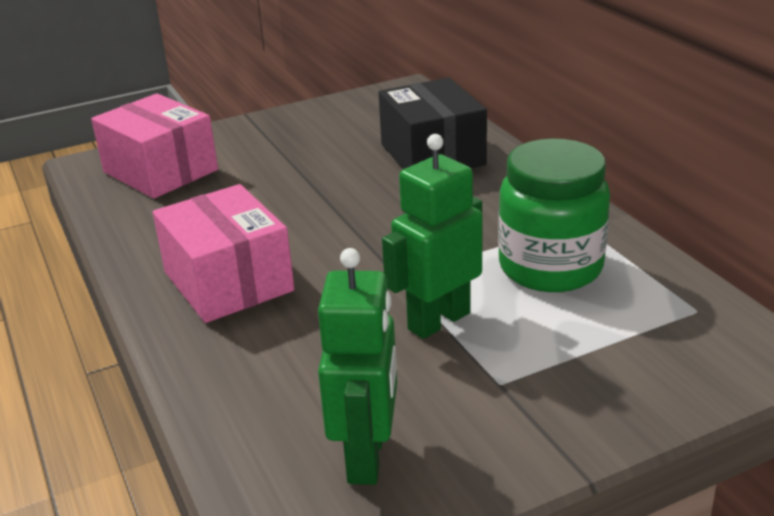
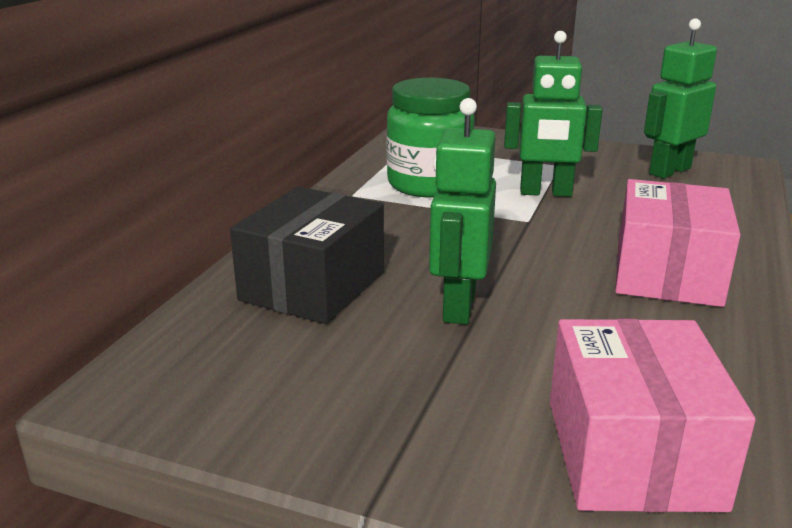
camera: 135 degrees left, 5 degrees down
(332, 186) = (458, 306): none -> green robot

